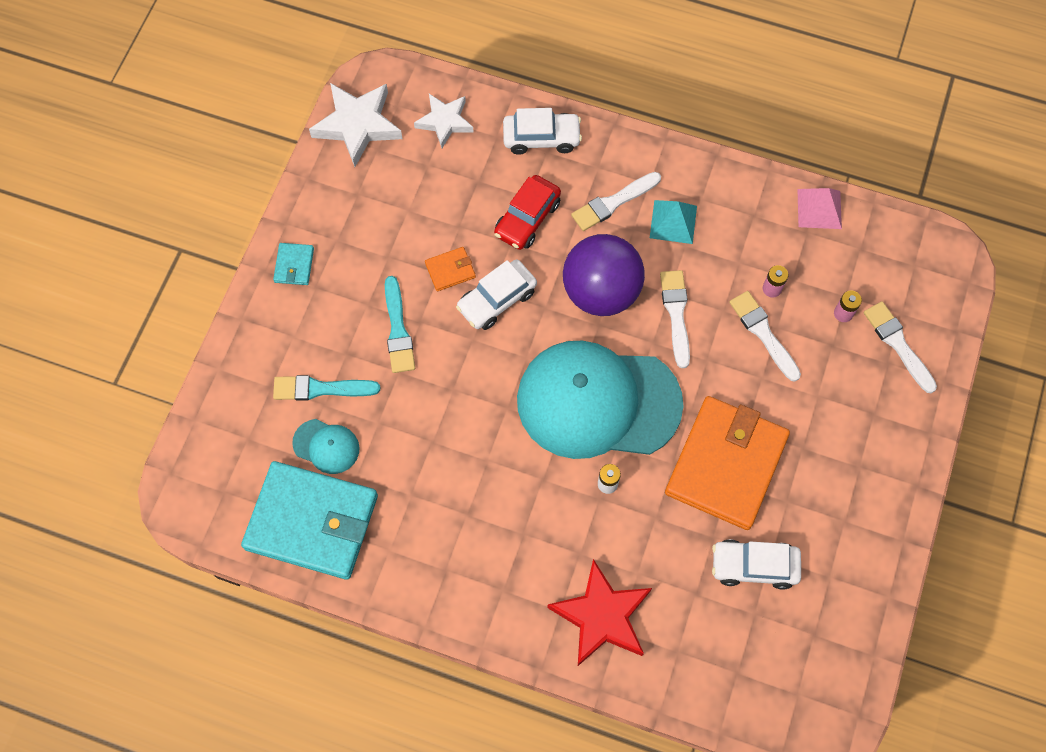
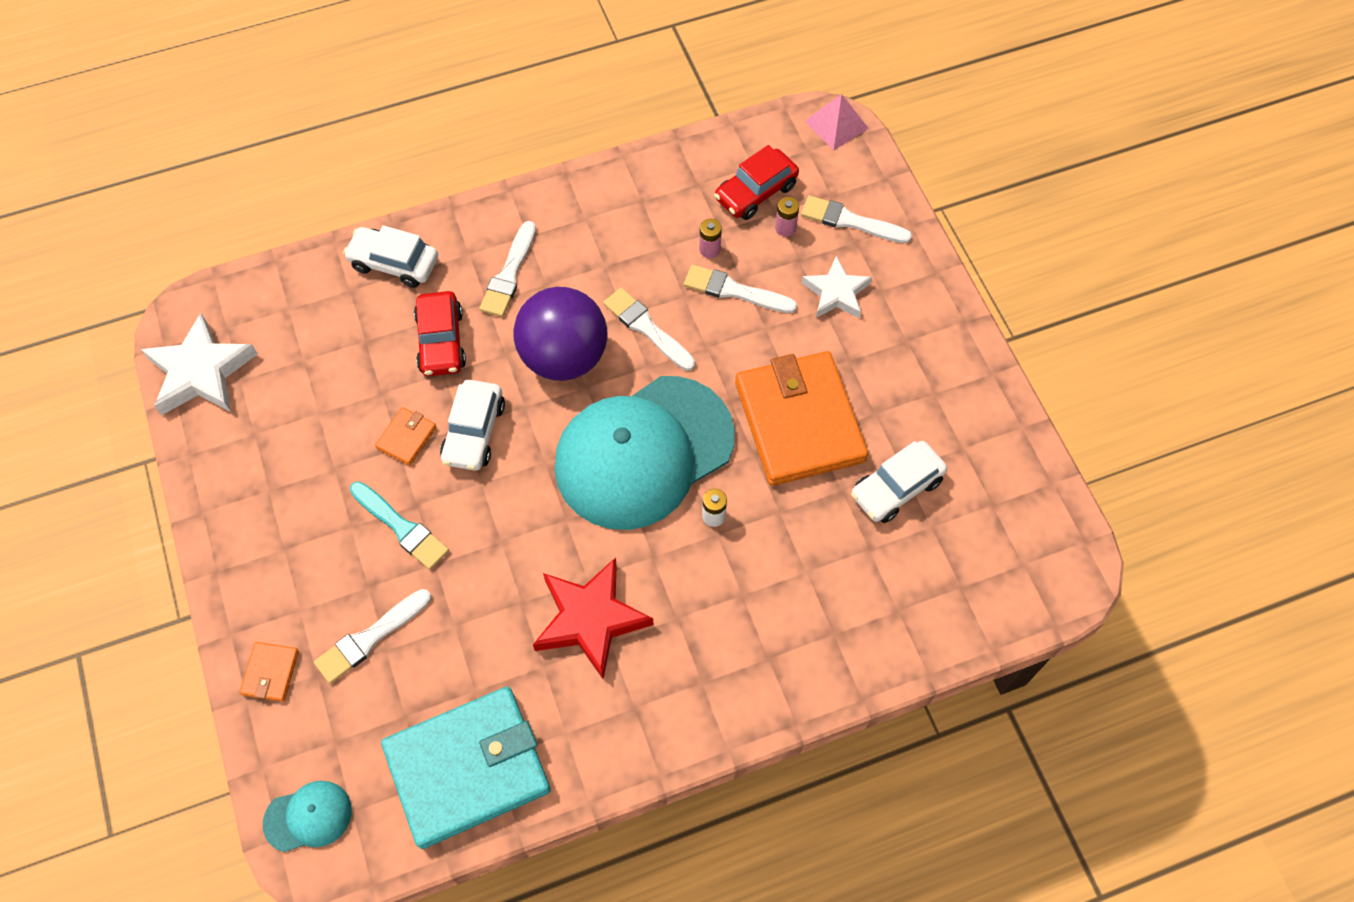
camera: 40 degrees left, 5 degrees down
(245, 363) = (270, 673): none -> orange wallet
(294, 265) = (244, 544): turquoise wallet -> none
(320, 389) = (370, 638): turquoise brush -> white brush
(326, 446) = (421, 686): turquoise cap -> turquoise cap (308, 817)
(445, 121) = (287, 311): white star -> white star (836, 292)
(541, 138) = (394, 263): white car -> white car turned 120 degrees counterclockwise
(601, 616) = (808, 633): red star -> red star (590, 619)
(673, 222) = (577, 253): turquoise pyramid -> none
(819, 208) = (691, 158): pink pyramid -> pink pyramid (836, 124)
(845, 270) = (756, 192): none -> red car

